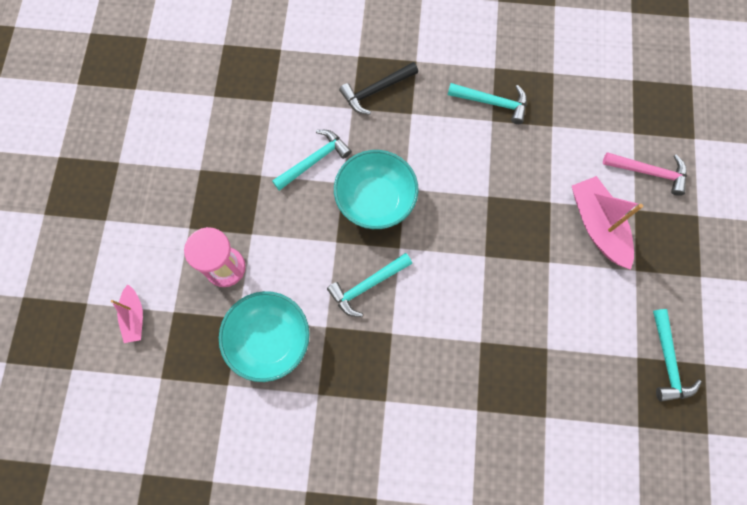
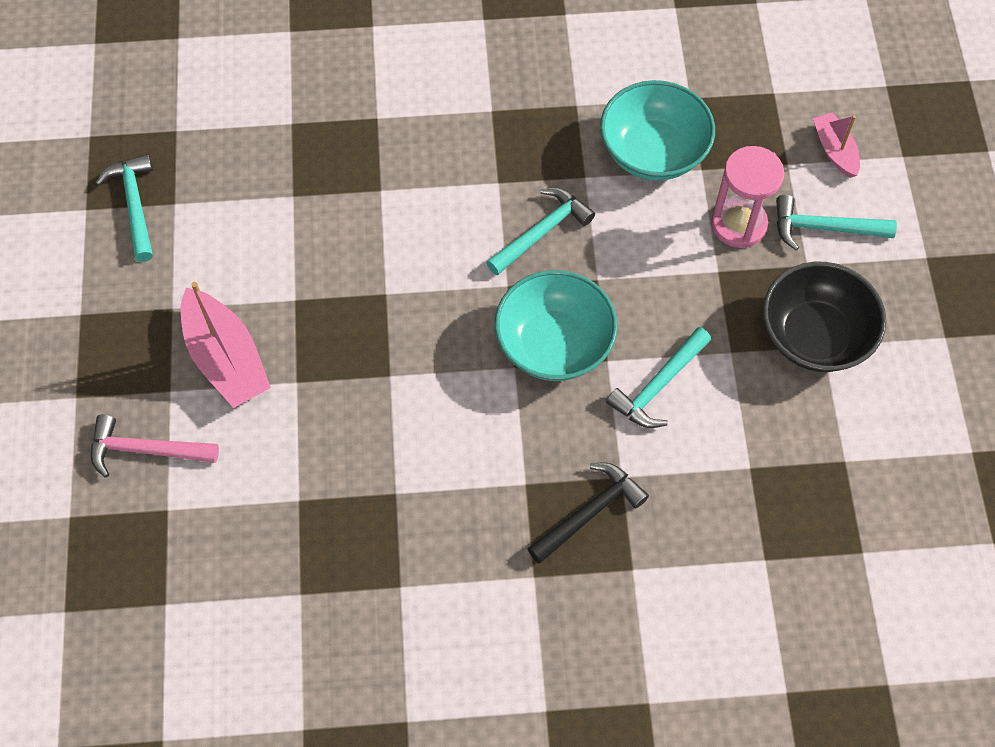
camera: 170 degrees right, 10 degrees down
(202, 177) = (815, 335): none -> black bowl
(492, 102) = (398, 523): turquoise hammer -> turquoise hammer (823, 228)

